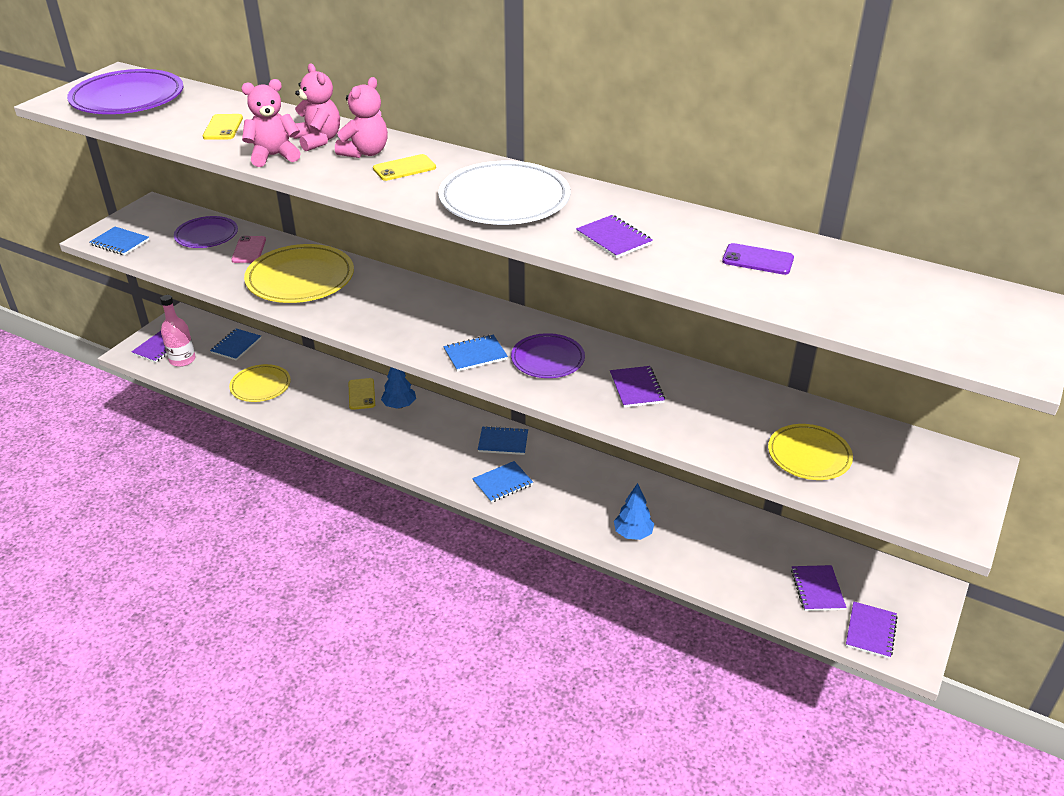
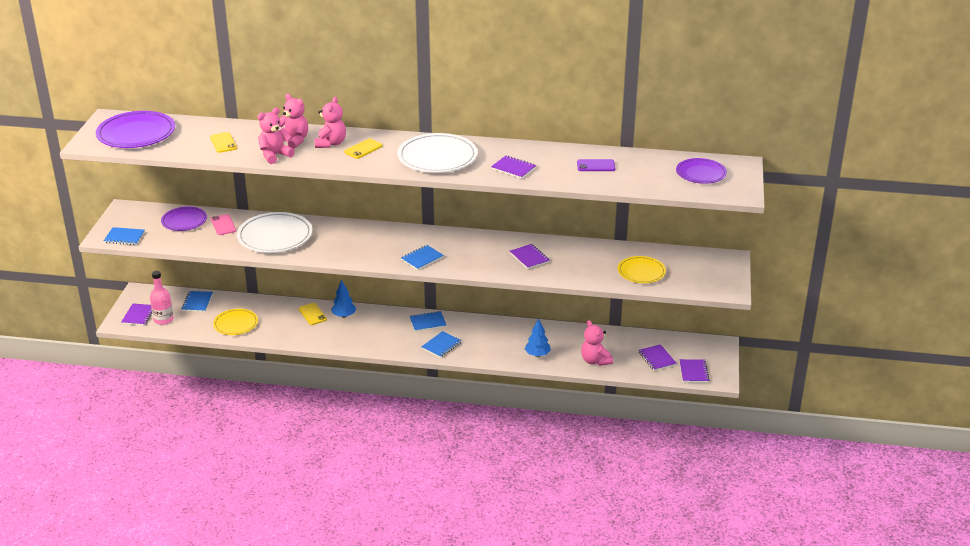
camera: 20 degrees left, 5 degrees down
(300, 279) = (275, 236): yellow plate -> white plate
(547, 359) = (468, 252): purple plate -> purple plate (701, 173)
(716, 567) = (595, 361): none -> pink teddy bear

